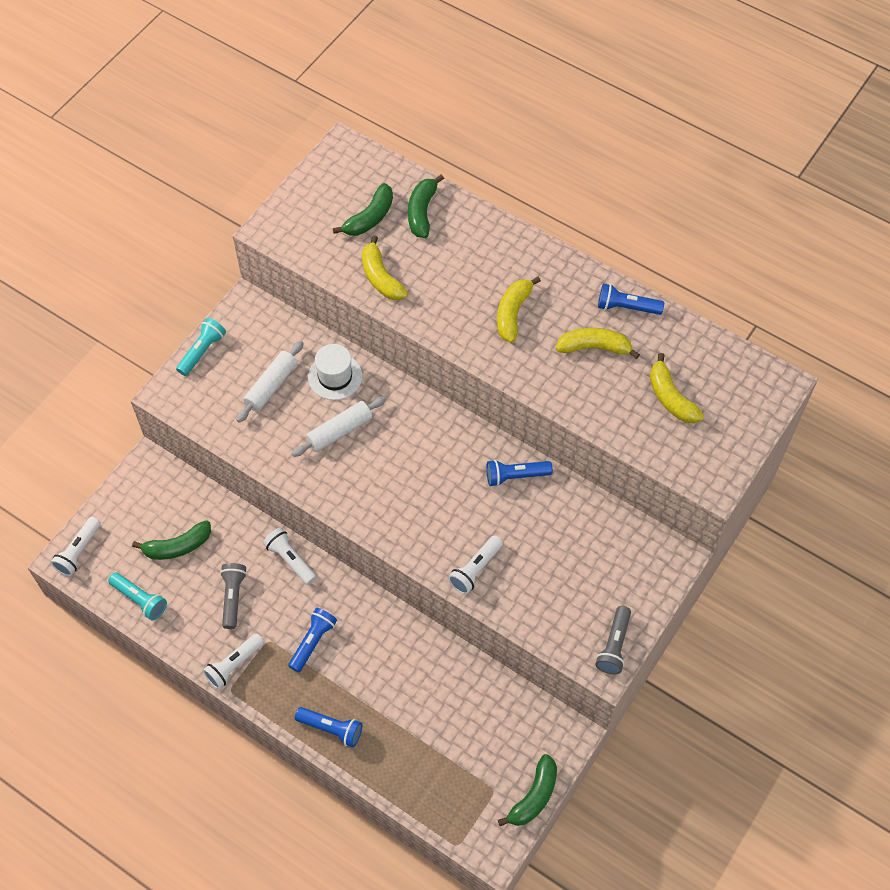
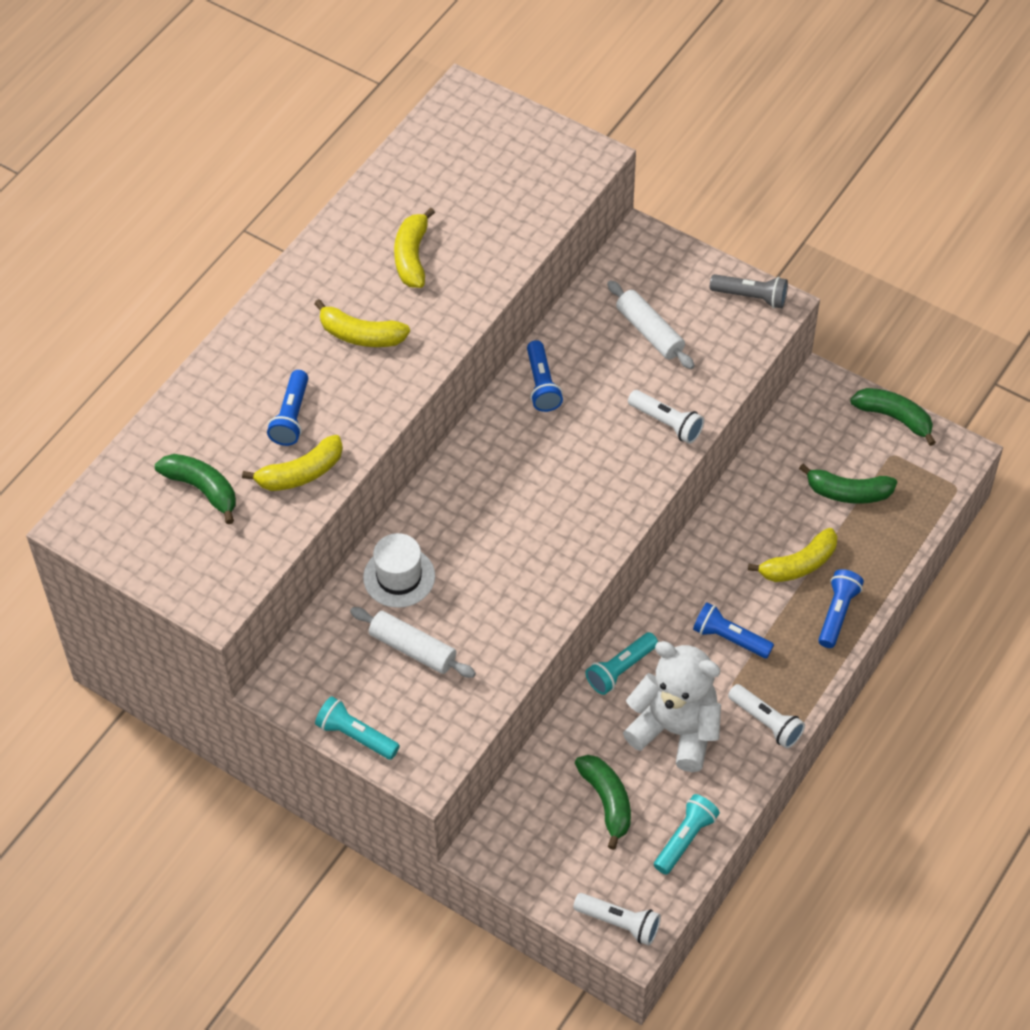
camera: 90 degrees left, 5 degrees down
(233, 597) = (676, 730): grey flashlight -> white teddy bear
(290, 560) = (620, 669): white flashlight -> turquoise flashlight
(339, 431) = (481, 568): white rolling pin -> white rolling pin (649, 332)
(422, 212) = (196, 431): green banana -> green banana (848, 492)
(626, 307) = (355, 225): blue flashlight -> blue flashlight (291, 416)
(670, 397) = (481, 189): yellow banana -> yellow banana (798, 565)

